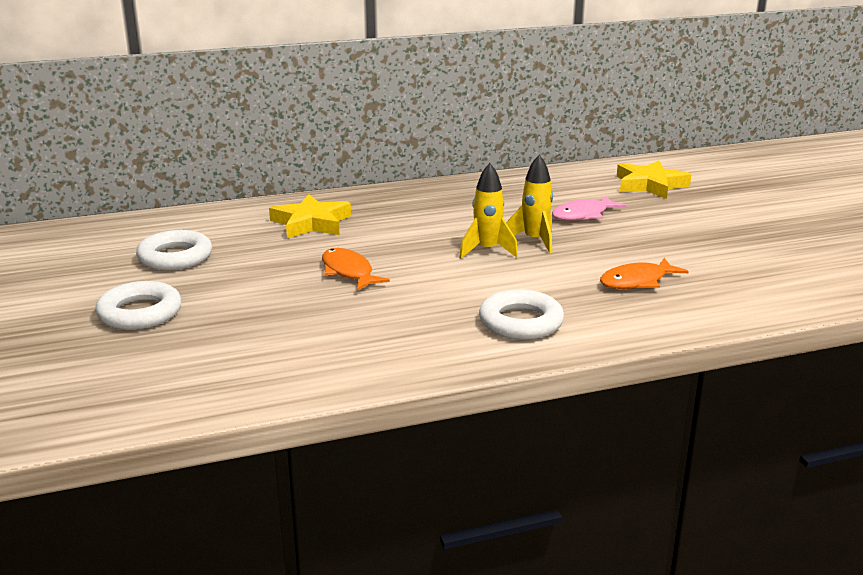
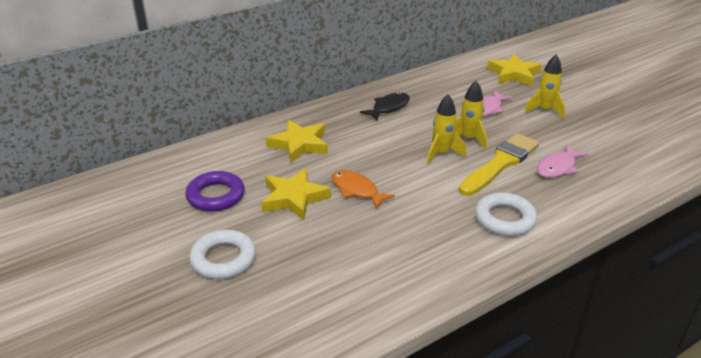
camera: 15 degrees left, 10 degrees up
(175, 257) = (216, 196): white ring -> purple ring
(265, 270) = (294, 198): none -> yellow star
(452, 201) = (388, 108): none -> black fish
(559, 269) = (500, 163): none -> yellow brush
(637, 281) = (558, 167): orange fish -> pink fish
(665, 224) = (544, 110): none -> yellow rocket

